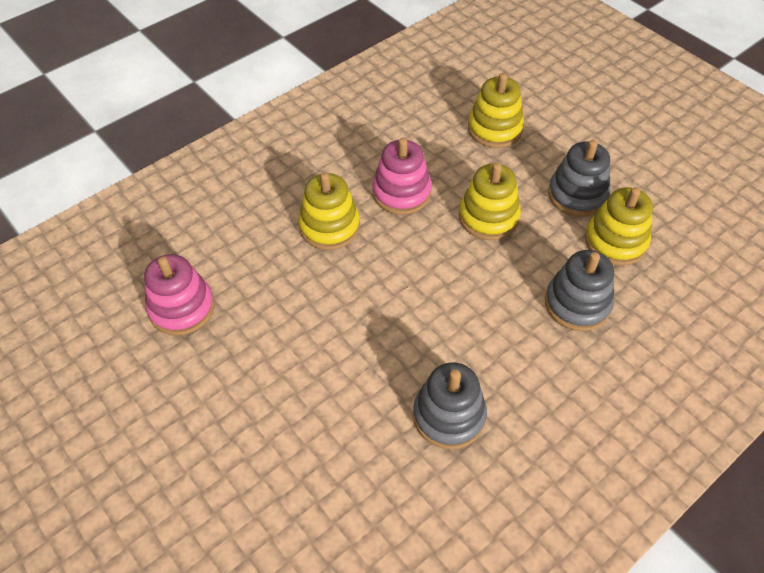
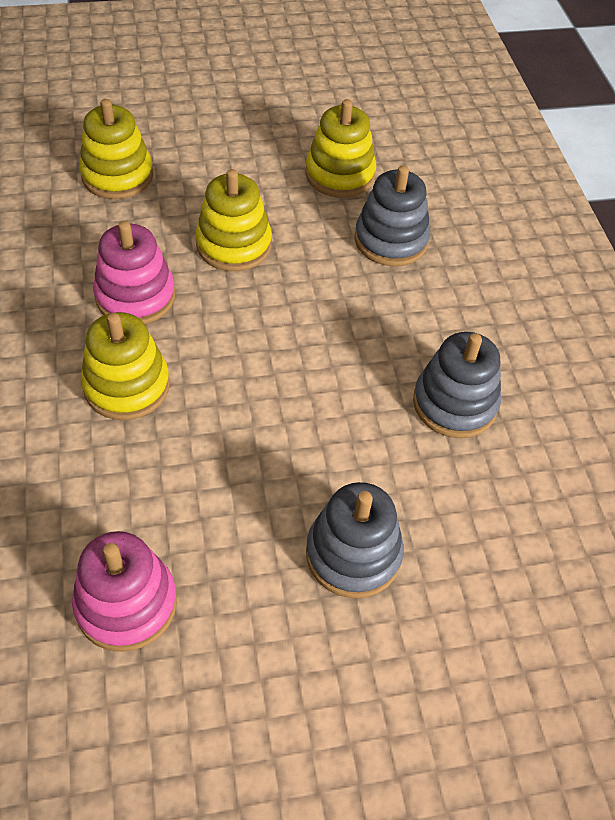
camera: 65 degrees left, 0 degrees up
(577, 195) = (262, 167): grey stacking toy -> grey stacking toy (353, 554)

